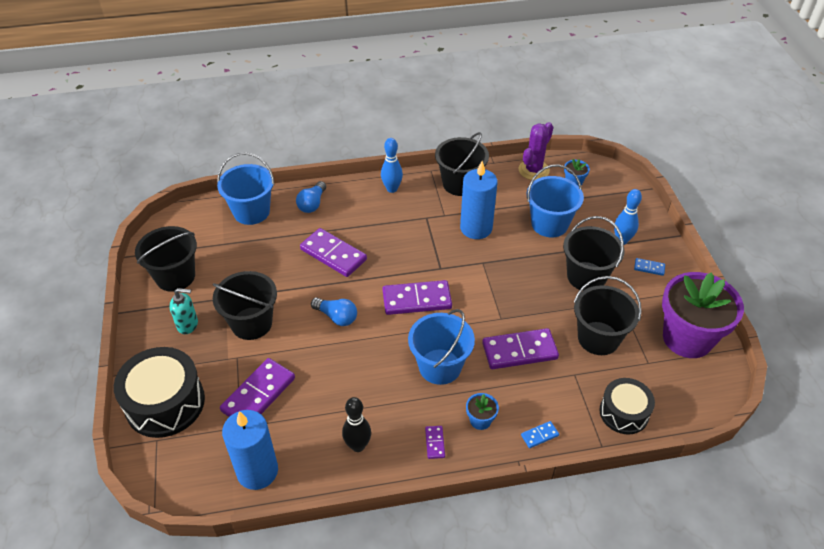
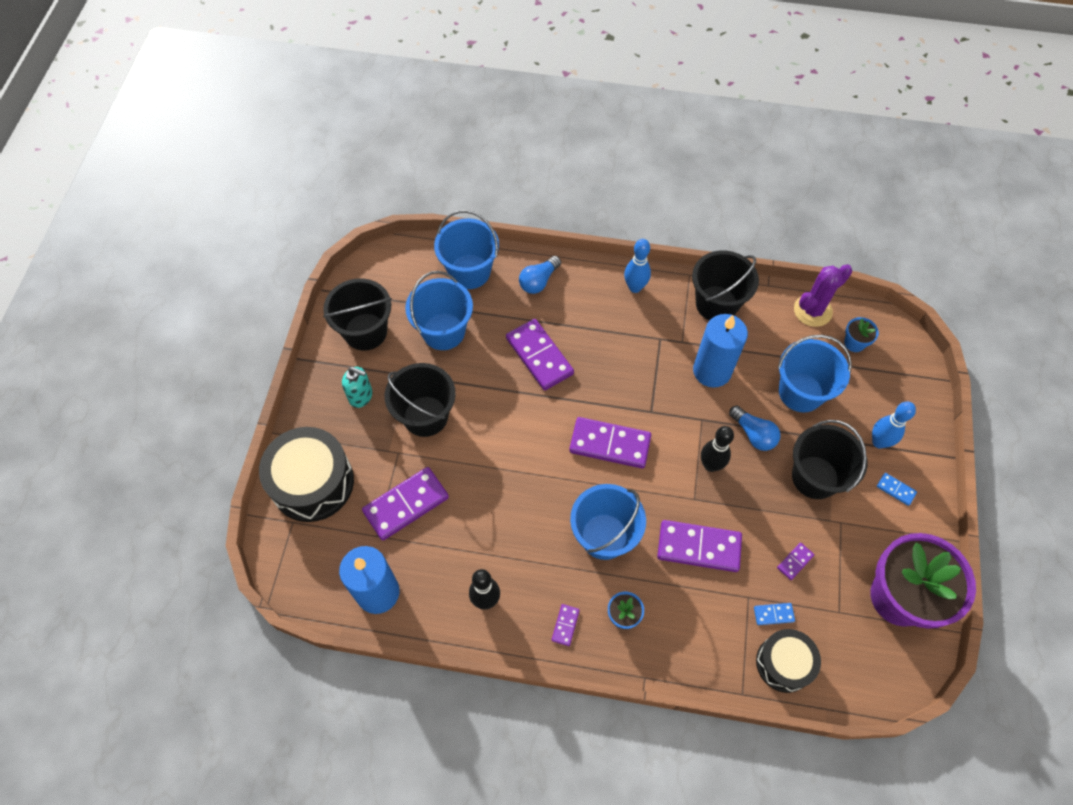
camera: 20 degrees right, 15 degrees up
(245, 258) = (443, 331): none -> blue bucket
(336, 317) = (516, 437): blue light bulb -> blue light bulb (753, 434)
(503, 291) = (710, 465): none -> black bowling pin
(539, 435) = (679, 657): blue domino -> blue domino (773, 614)
(598, 338) = (795, 561): black bucket -> purple domino

